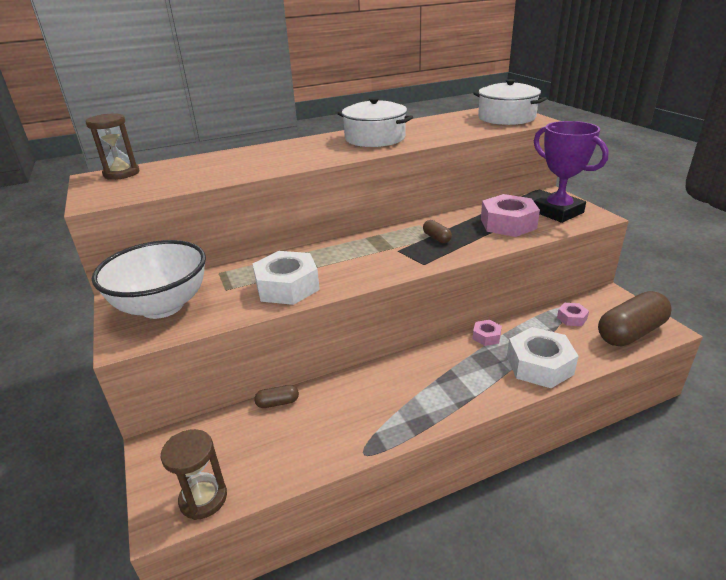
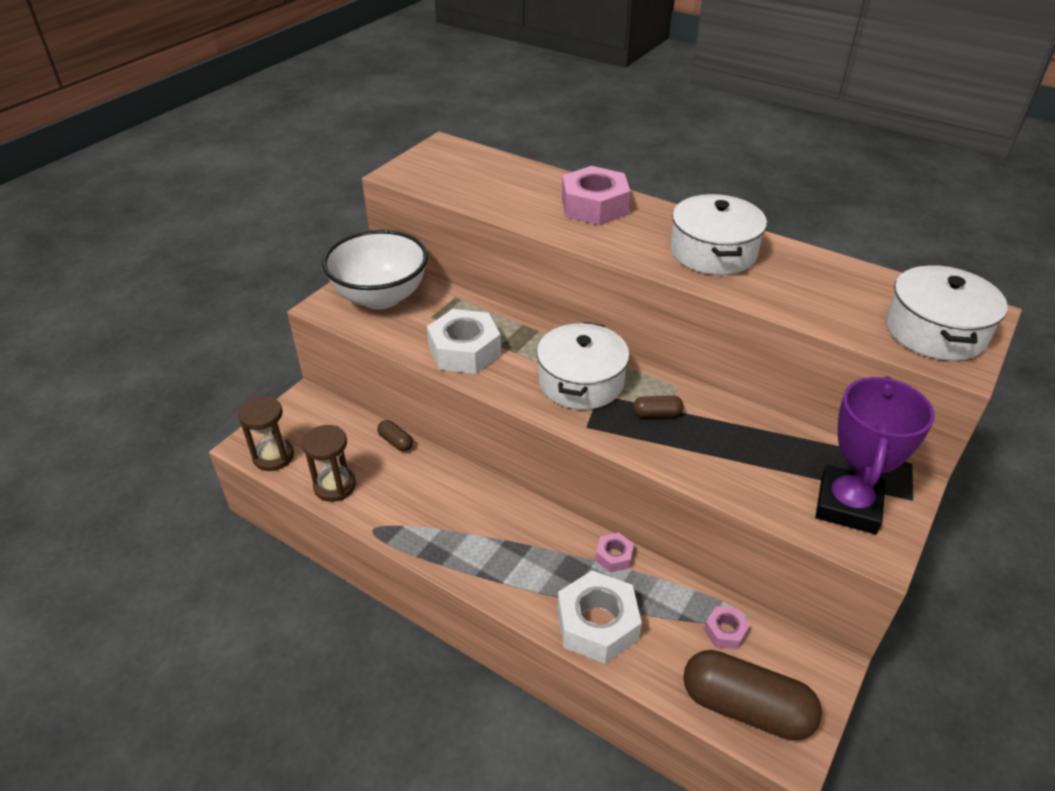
camera: 55 degrees right, 10 degrees up
(121, 173) = (462, 153): brown hourglass -> brown hourglass (335, 486)
(378, 252) = (581, 381): none -> white pot
(436, 238) = (656, 414): brown capsule -> brown capsule turned 60 degrees clockwise
(508, 224) = (757, 464): pink nut -> pink nut (594, 206)

